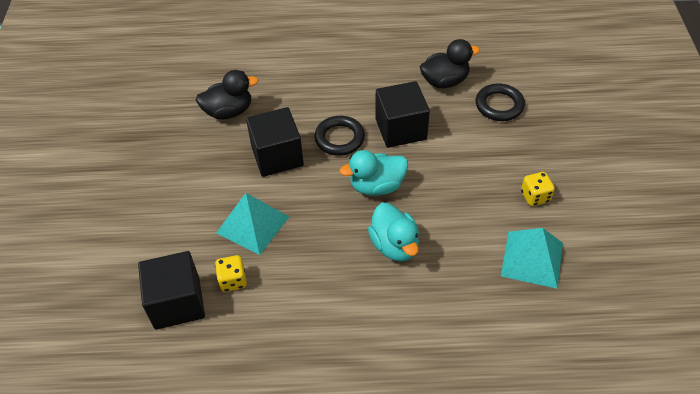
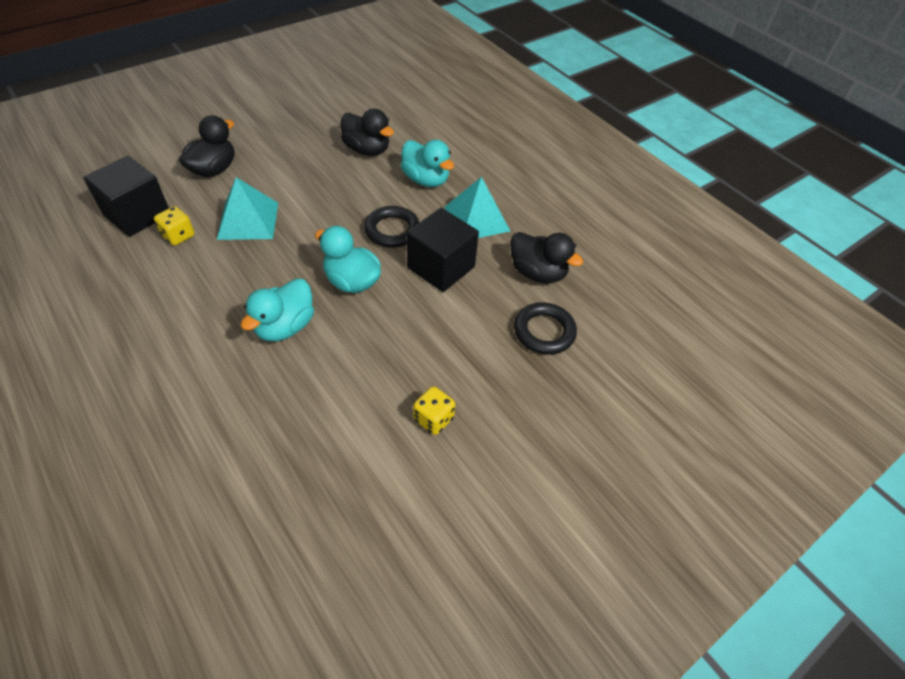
camera: 50 degrees right, 0 degrees up
(161, 225) = (214, 170): none -> black duck
(277, 156) = (338, 200): black cube -> none
(298, 93) = (426, 180): none -> turquoise duck
(532, 259) = (339, 452): turquoise pyramid -> turquoise pyramid (476, 219)

